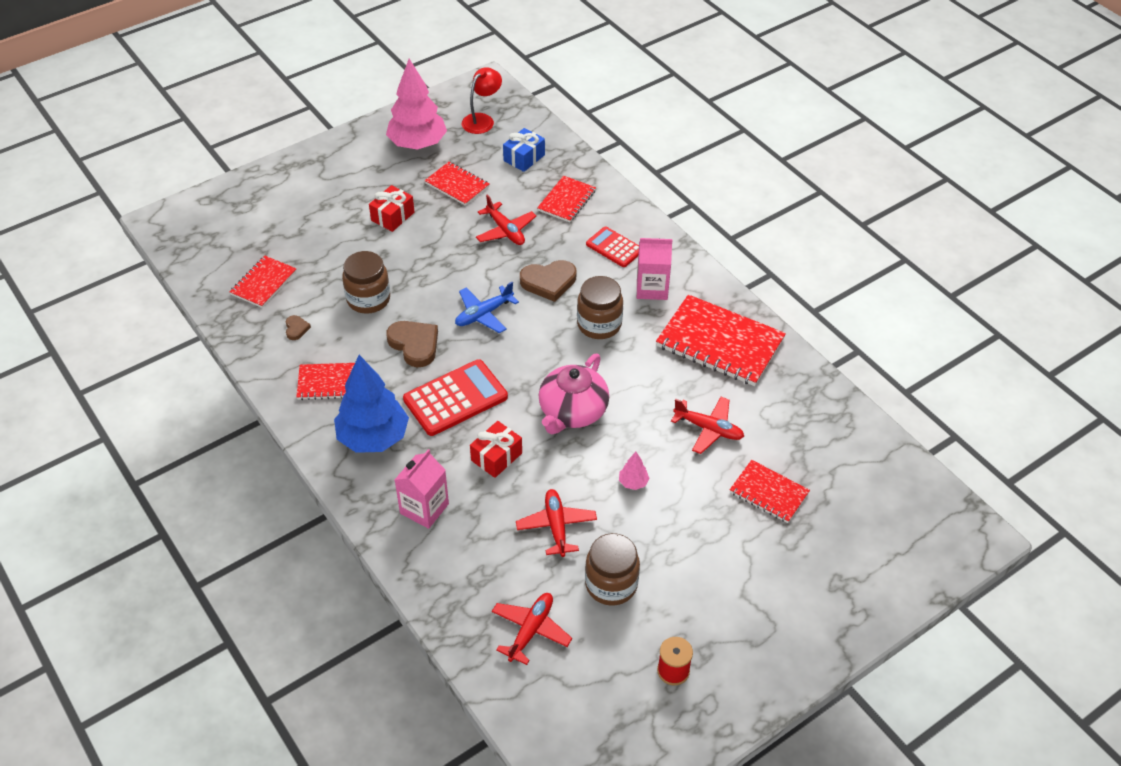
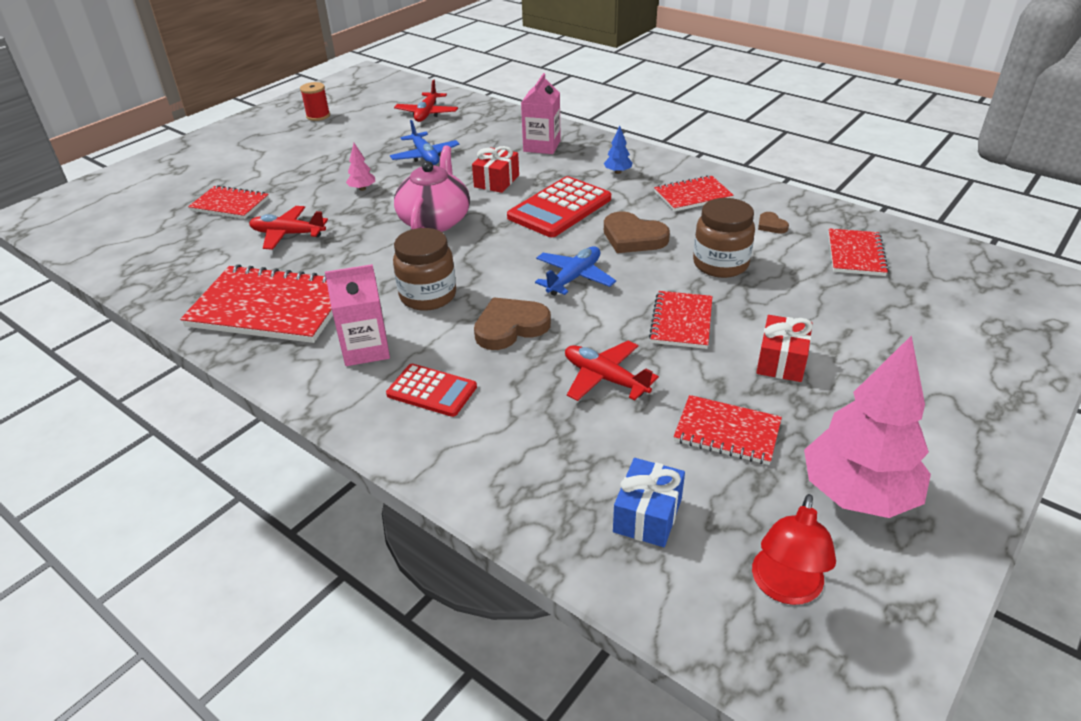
camera: 165 degrees right, 10 degrees down
(373, 437) = (618, 172): blue tree -> blue tree, size x0.40
(556, 526) = (425, 156): red plane -> blue plane
(567, 201) = (532, 448): red notebook -> red notebook (681, 322)
(611, 584) = (371, 139): brown jar -> none

